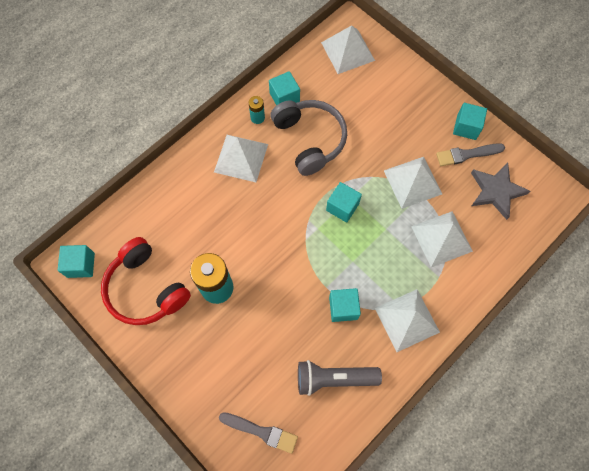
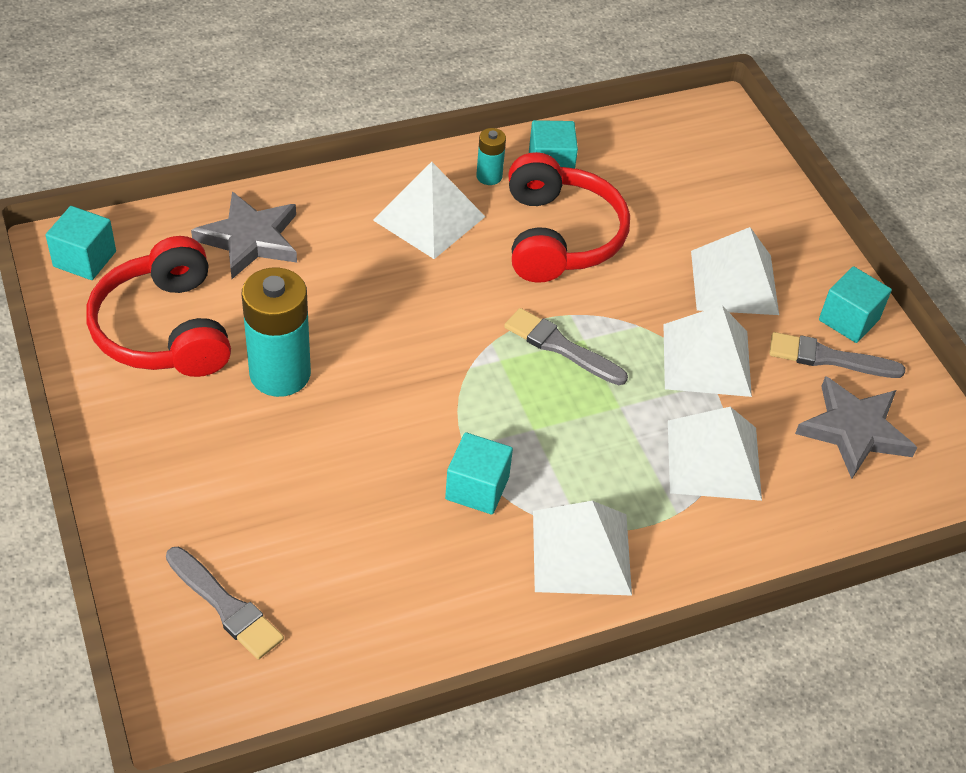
camera: 20 degrees right, 20 degrees down
(159, 213) = (250, 239): none -> grey star
(310, 140) = (559, 236): grey headphones -> red headphones
(334, 378) = (399, 582): grey flashlight -> none
(342, 207) = (561, 347): turquoise cube -> grey brush
(348, 51) = (695, 144): white pyramid -> white pyramid (734, 282)

